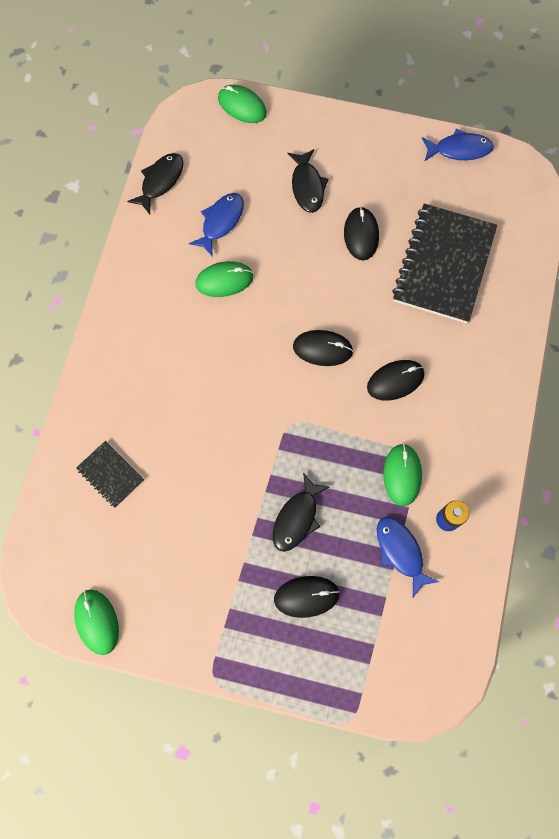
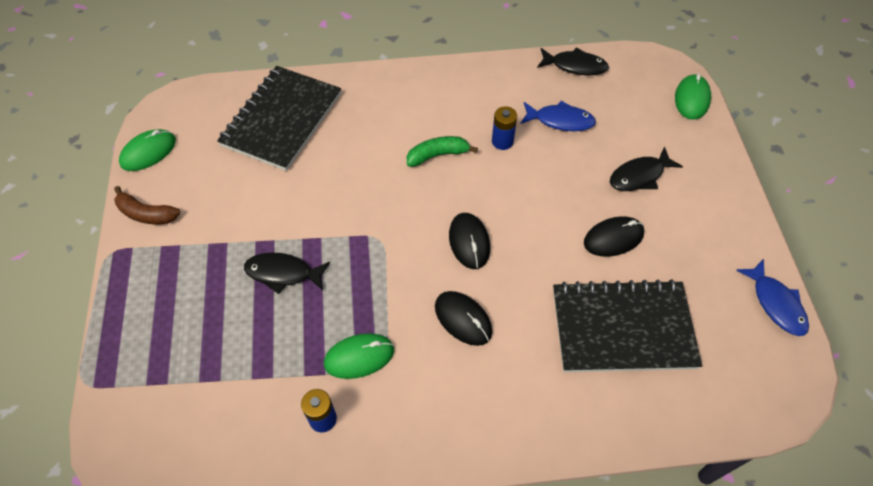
camera: 70 degrees right, 15 degrees down
(110, 474) = (282, 120): black notebook -> black notebook, size x2.09
(179, 636) = (146, 214): none -> brown banana
(217, 342) = (438, 155): none -> green banana
(224, 280) = (502, 141): green mouse -> blue battery
(306, 596) = (205, 305): black mouse -> none
(400, 552) = (273, 380): blue fish -> none

